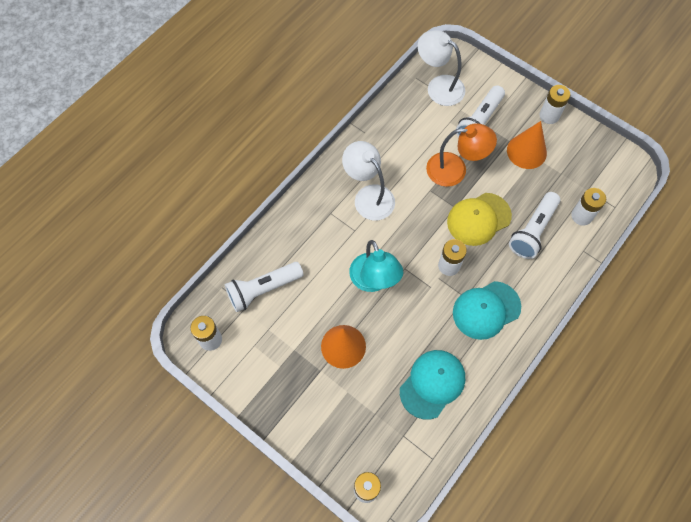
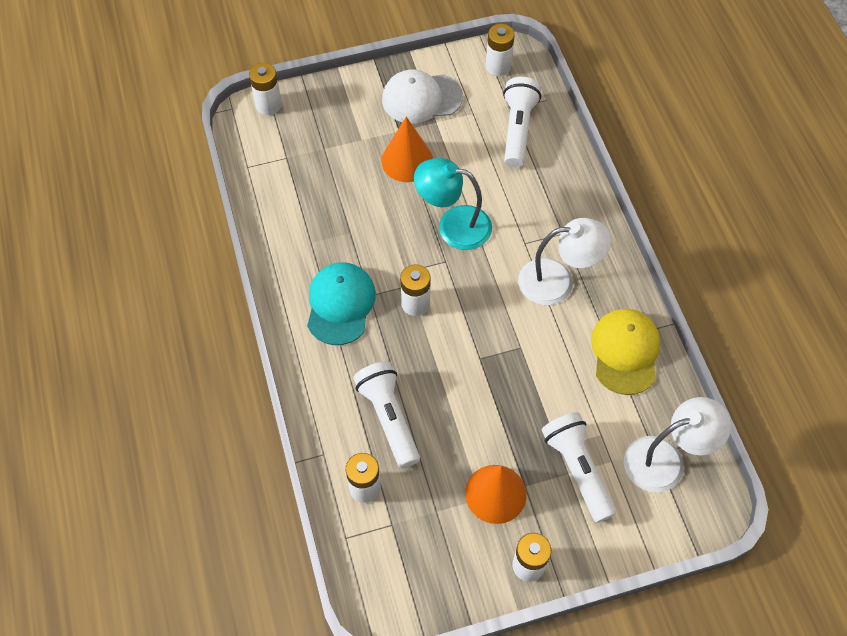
camera: 125 degrees right, 5 degrees down
(279, 375) = (421, 98): none -> white cap
(432, 384) = (310, 208): turquoise cap -> none
(455, 170) = (528, 392): orange lamp -> none
(478, 219) = (446, 372): yellow cap -> yellow cap (625, 352)

